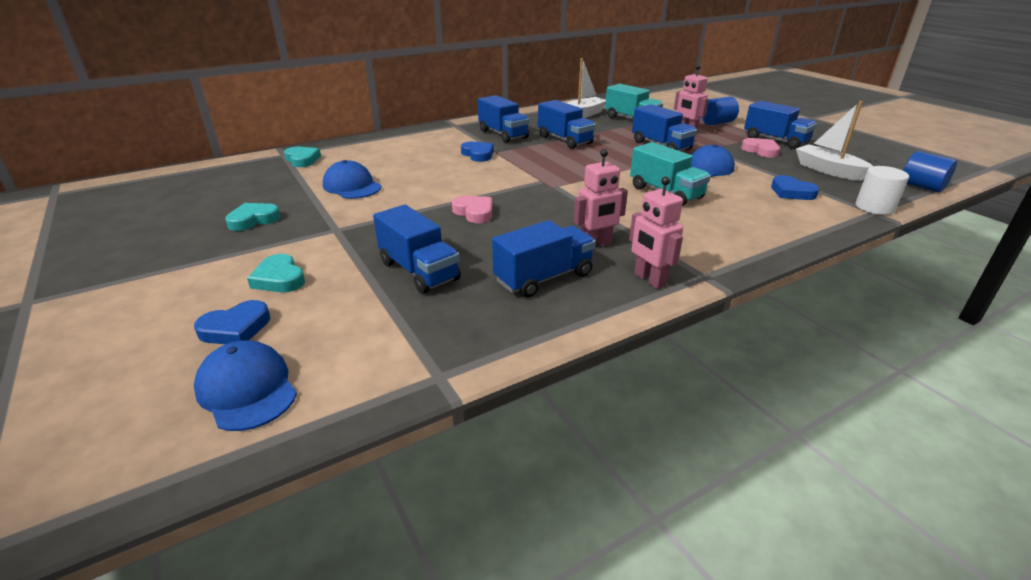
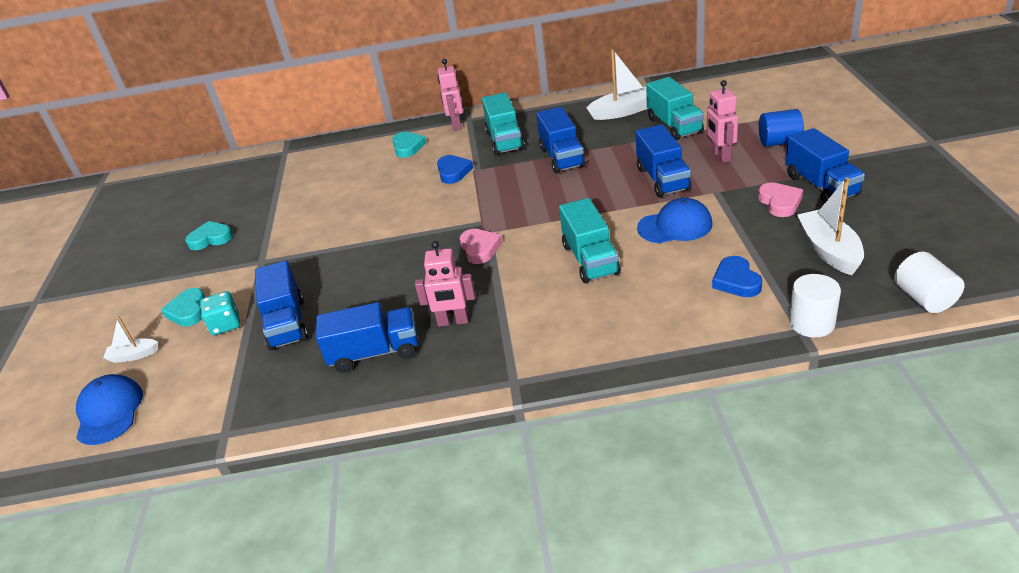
camera: 30 degrees right, 5 degrees up
(236, 328) = (133, 355): blue heart -> white boat
(302, 160) = (294, 162): turquoise heart -> turquoise heart (408, 147)
(342, 283) = (225, 324): none -> turquoise dice
(352, 186) = (310, 206): blue cap -> none
(474, 212) = (384, 258): pink heart -> pink heart (480, 248)
(503, 134) = (504, 140): blue truck -> turquoise truck
(649, 280) = (460, 375): pink robot -> pink robot (456, 125)
(921, 187) = (924, 298): blue cylinder -> white cylinder

